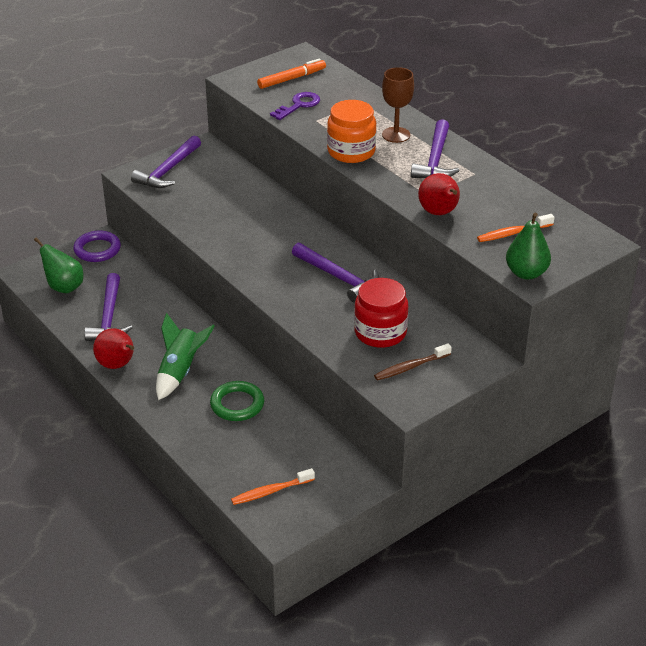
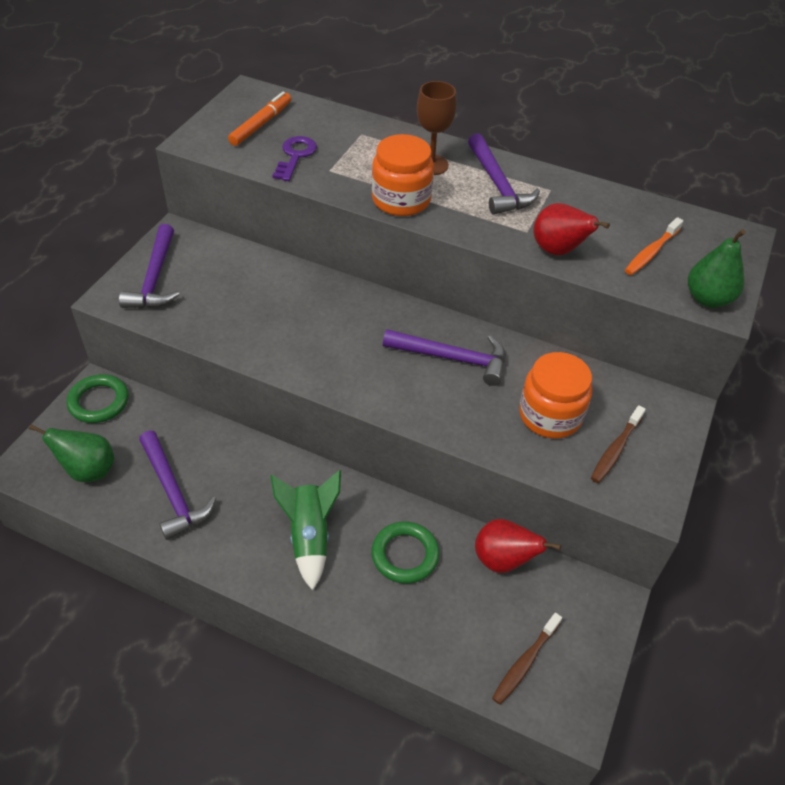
camera: 30 degrees left, 10 degrees up
(97, 250) = (99, 402): purple ring -> green ring
(117, 365) = (228, 558): red pear -> red pear (503, 560)
(271, 491) = (525, 662): orange toothbrush -> brown toothbrush
(380, 332) = (550, 415): red jar -> orange jar

